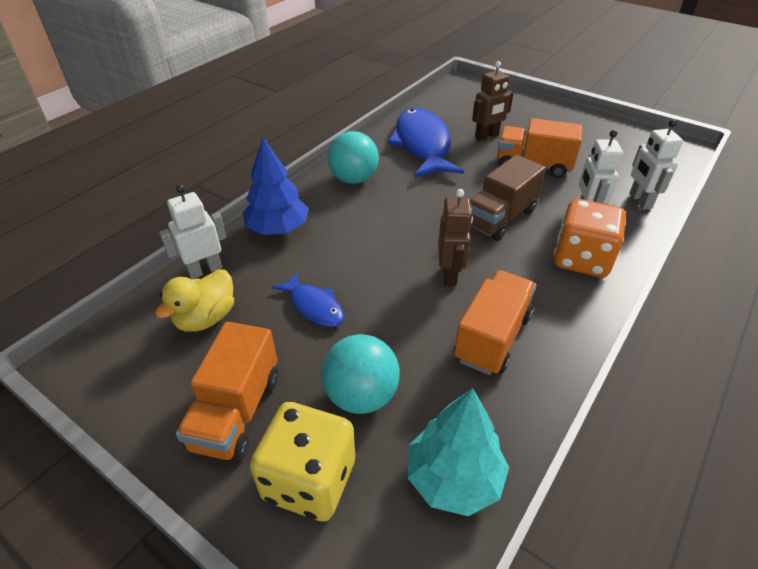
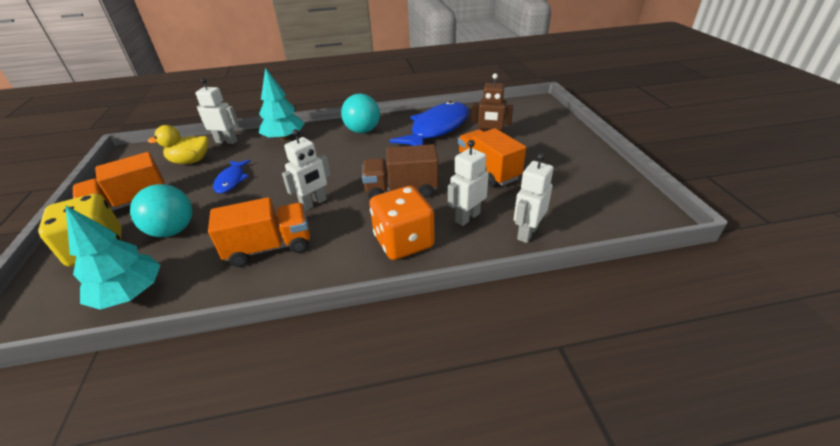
camera: 45 degrees right, 5 degrees down
(278, 229) = (284, 138): blue tree -> turquoise tree
(450, 275) = (314, 203): brown robot -> white robot

